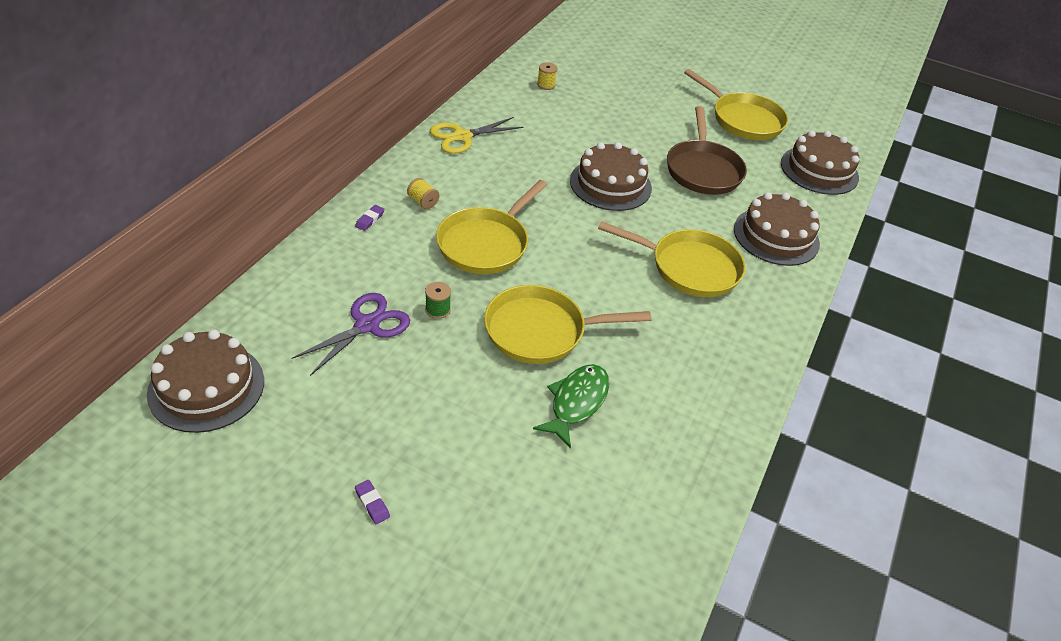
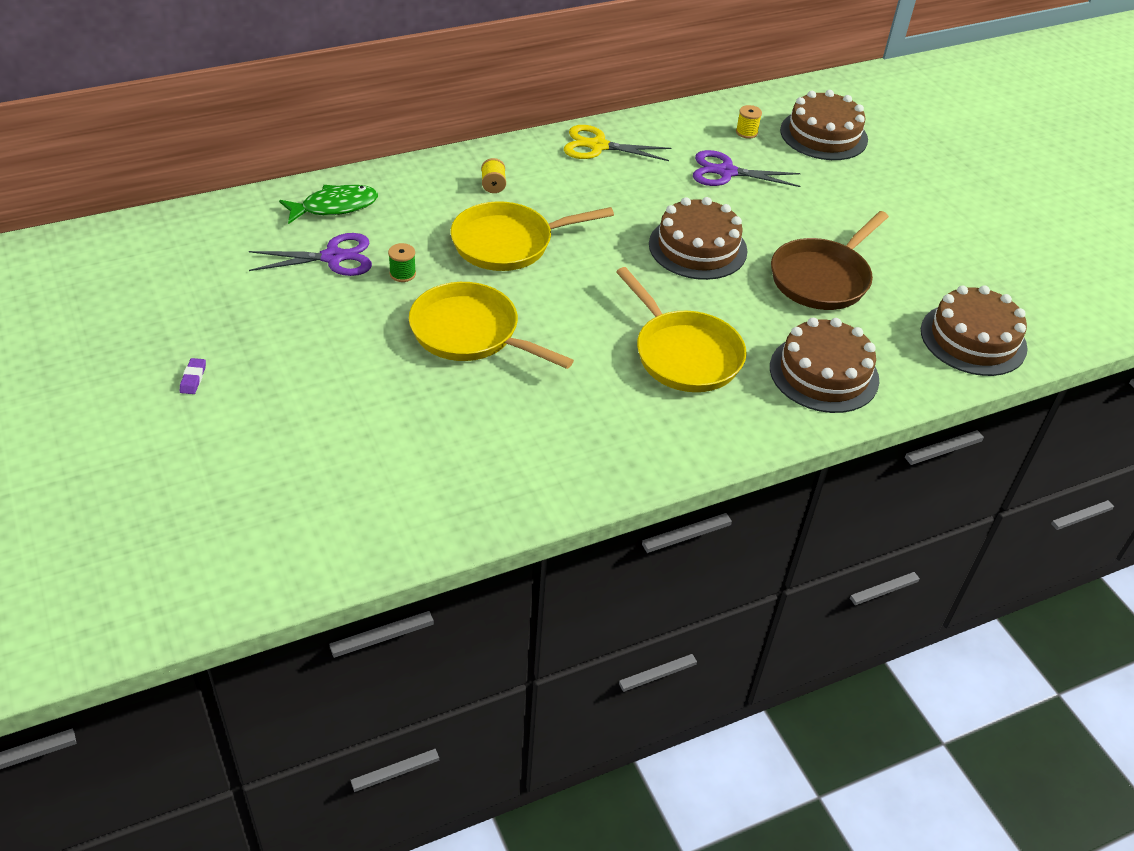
camera: 40 degrees right, 0 degrees up
(206, 387) = (173, 242): brown cake -> brown cake (823, 135)
(370, 220) = (430, 180): purple eraser -> none
(566, 120) = (726, 172): none -> purple scissors
(576, 403) = (431, 401): green fish -> green fish (334, 207)
(743, 119) = (943, 252): yellow pan -> none

